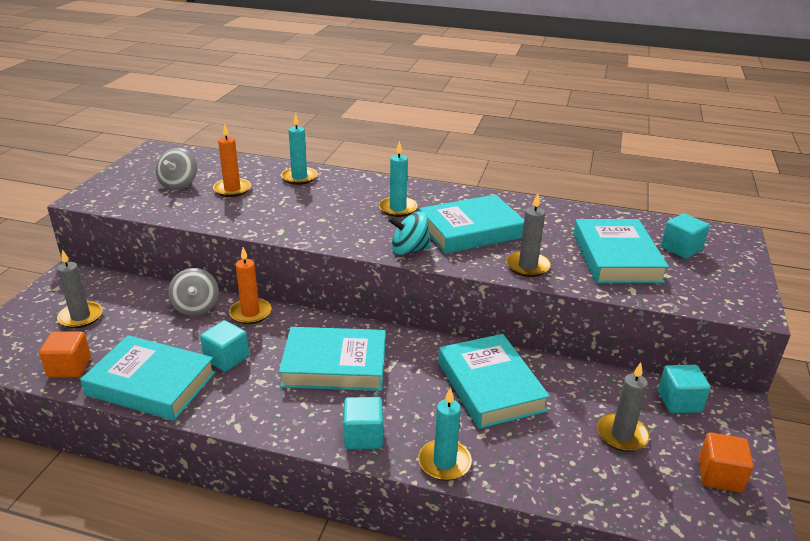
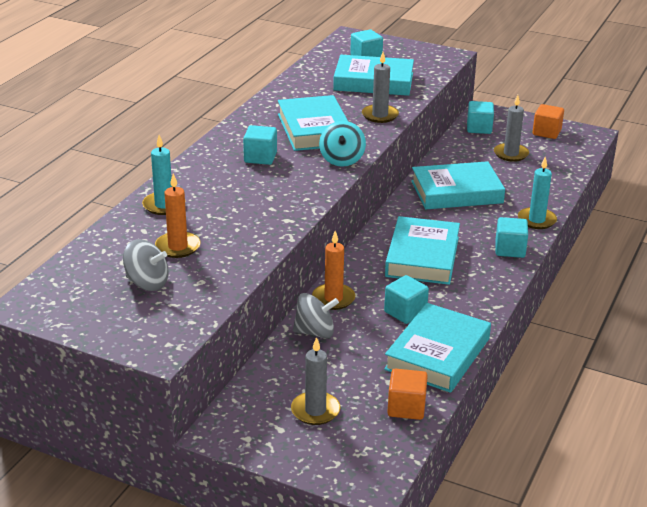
camera: 80 degrees left, 0 degrees up
(398, 208) = (260, 157): turquoise candle -> turquoise cube

